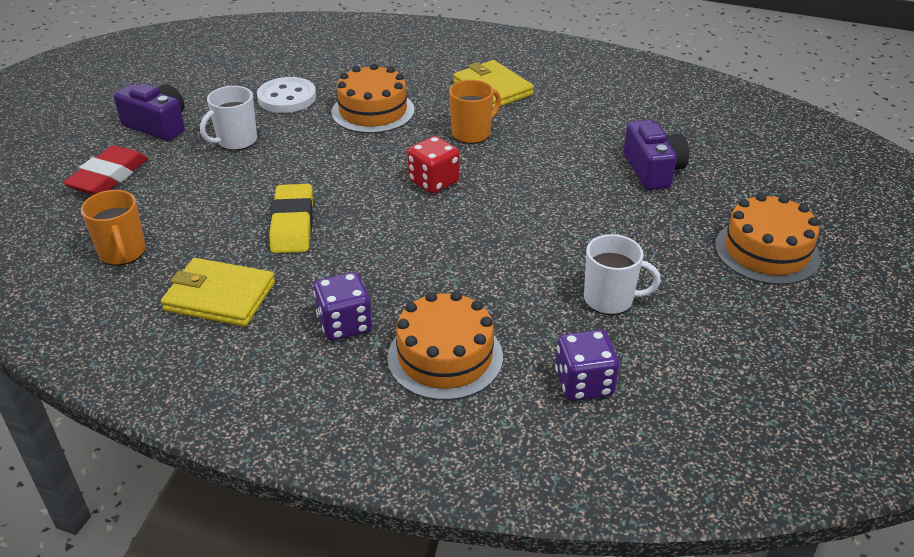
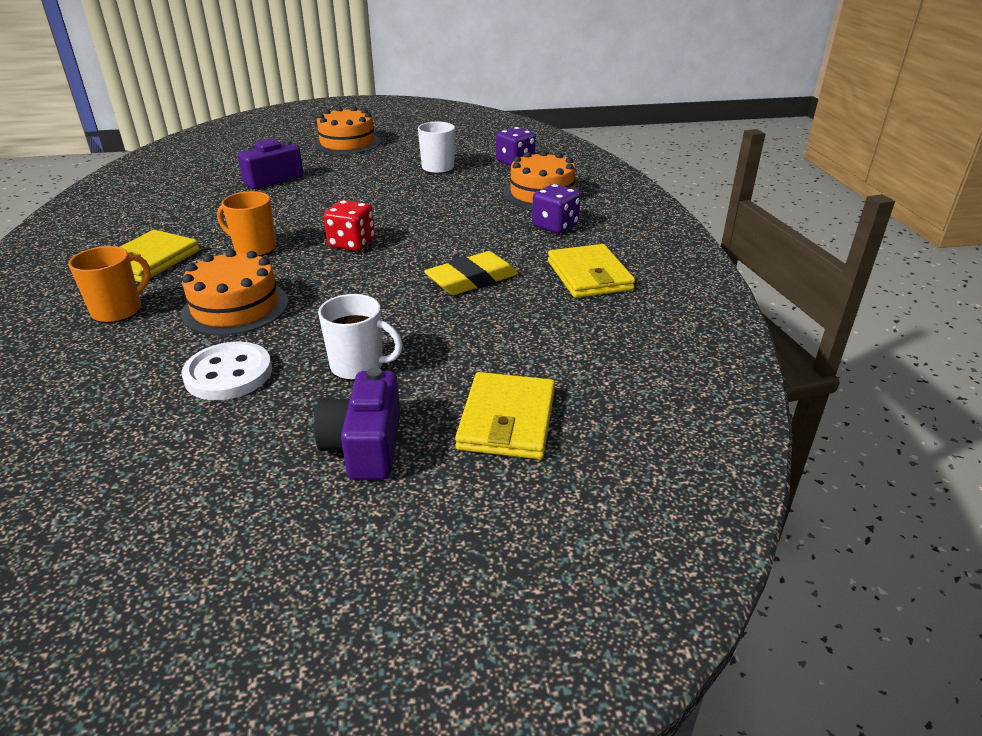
camera: 120 degrees left, 5 degrees down
(109, 177) = (507, 420): red eraser -> yellow wallet
(122, 253) = (603, 342): orange mug -> orange mug (119, 310)

